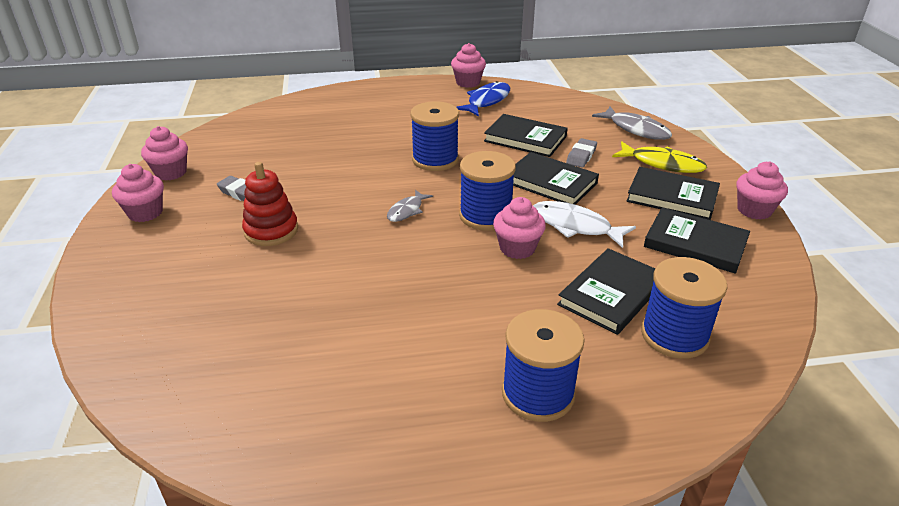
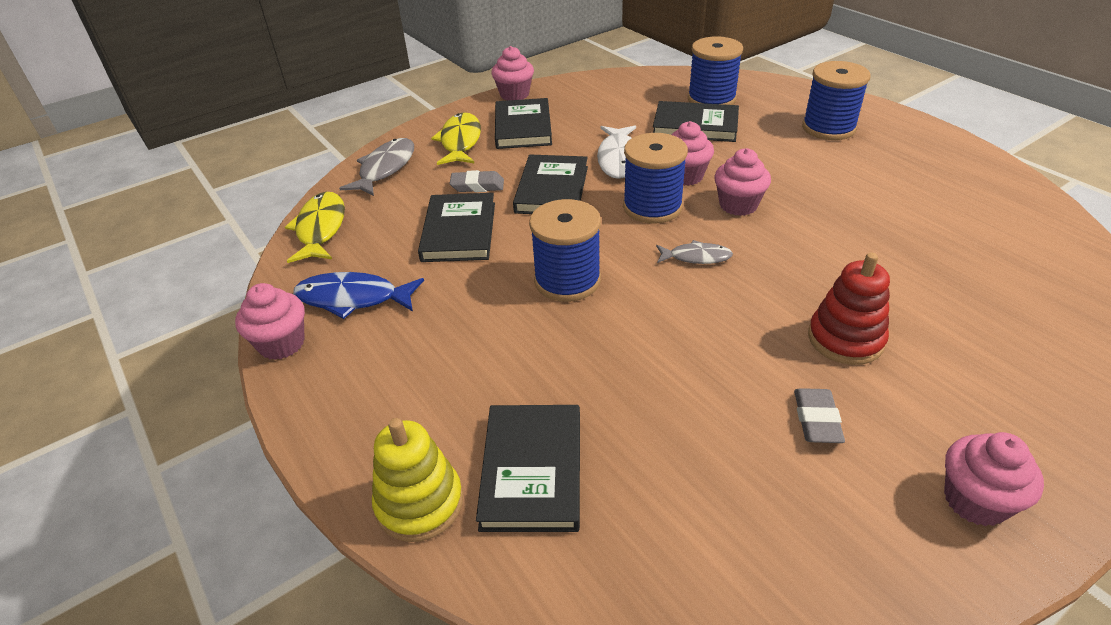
camera: 115 degrees left, 5 degrees up
(171, 172) = (871, 563): pink cupcake -> pink cupcake (738, 205)
(334, 96) = (419, 503): none -> yellow stacking toy
(569, 101) = (320, 229): none -> yellow fish
(695, 244) = (591, 108): black book -> black book (532, 470)

